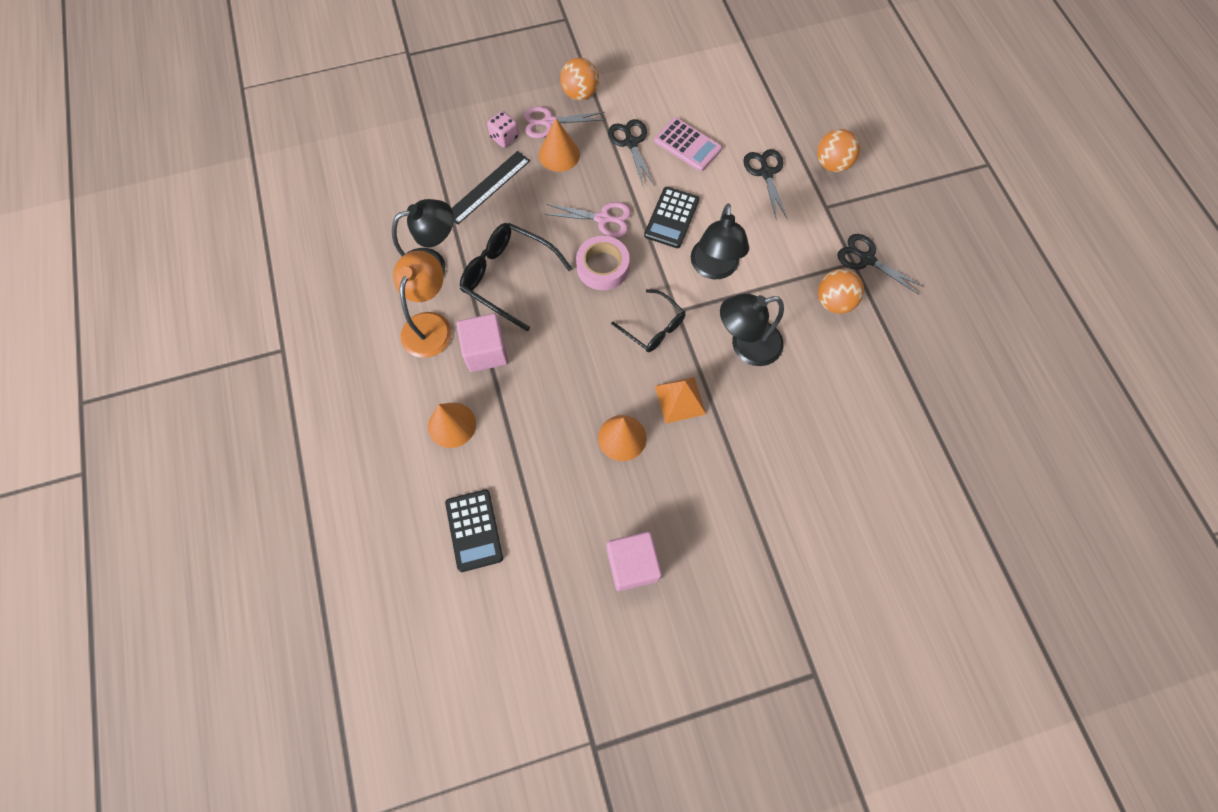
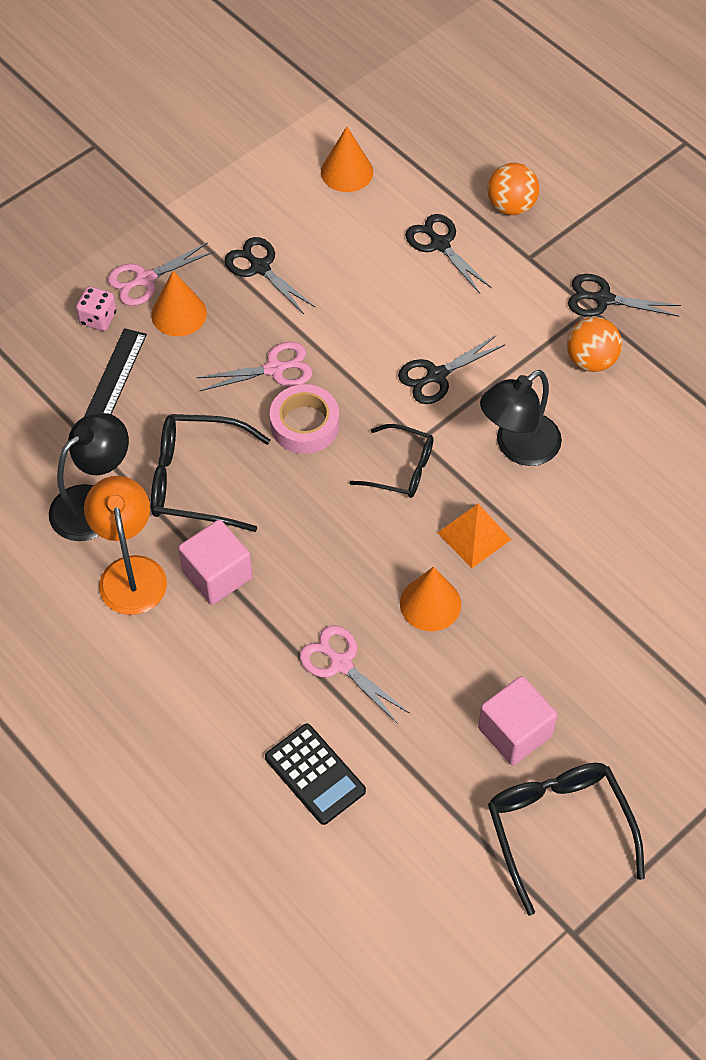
camera: 25 degrees left, 10 degrees down
(452, 425) = (223, 672): orange cone -> orange cone (347, 172)
(535, 455) = (341, 664): none -> pink scissors
(580, 94) = (164, 231): orange ball -> none
(626, 657) = (558, 828): none -> black glasses
(671, 218) = (356, 337): black calculator -> none
(687, 145) = (330, 245): pink calculator -> none
(714, 268) = (436, 375): black lamp -> black scissors

